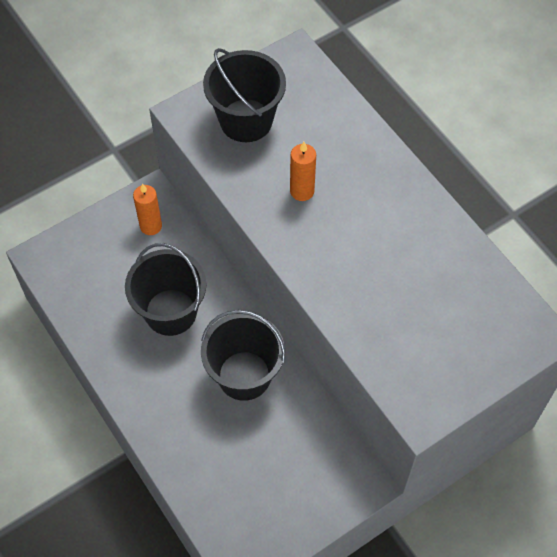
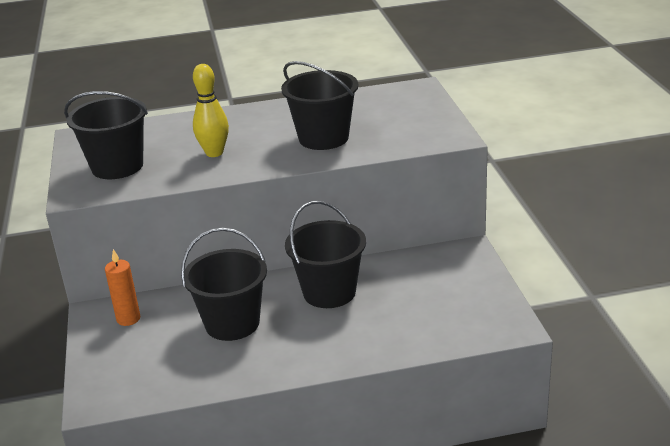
camera: 65 degrees left, 30 degrees down
(302, 191) = (214, 153): orange candle -> yellow bowling pin
(370, 280) = (323, 138): none -> black bucket

